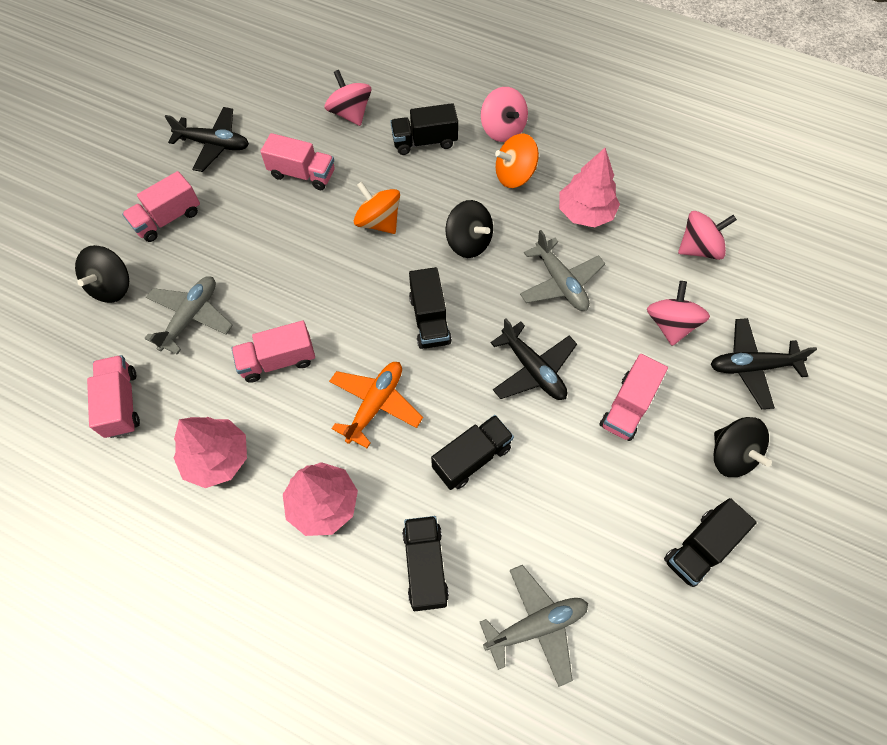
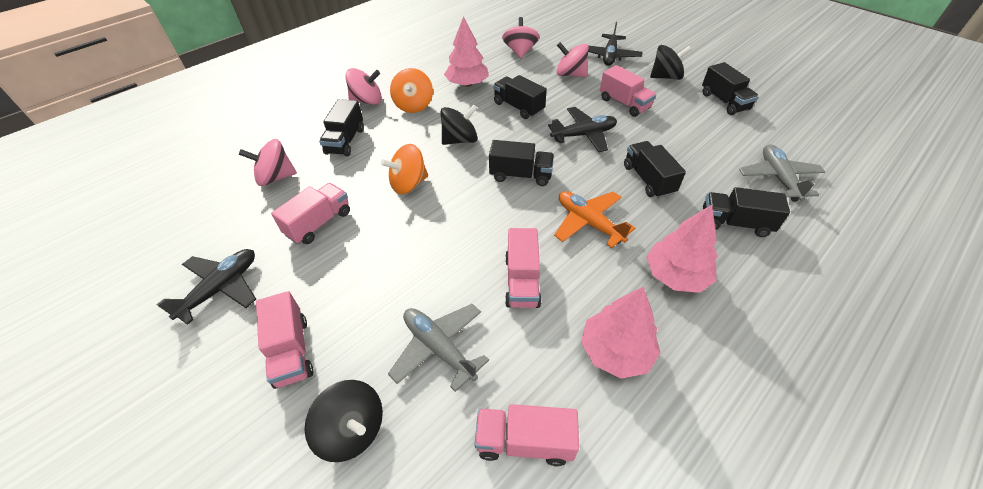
camera: 70 degrees left, 15 degrees down
(560, 282) = (518, 107): grey plane -> black truck

